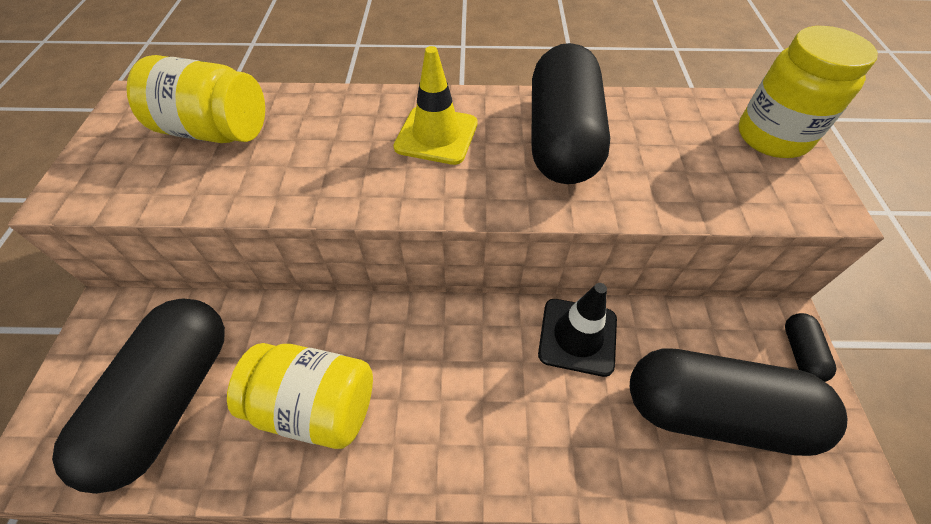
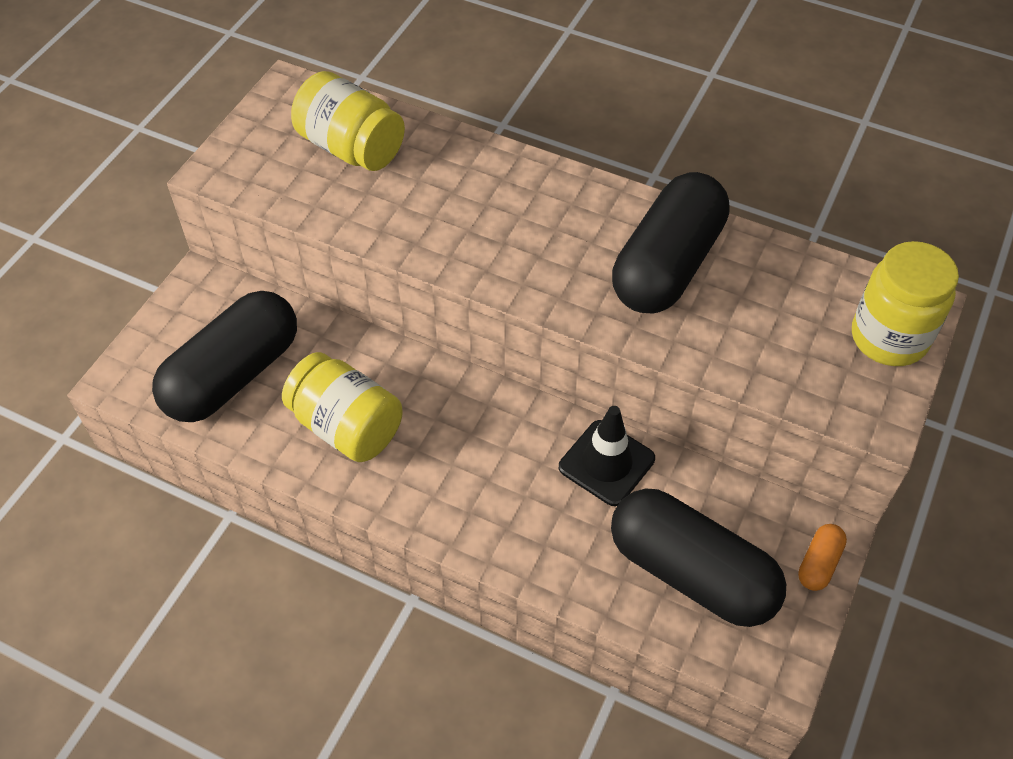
camera: 25 degrees right, 0 degrees up
(436, 135) = (548, 220): yellow traffic cone -> none
(800, 352) = (819, 563): black capsule -> orange capsule

